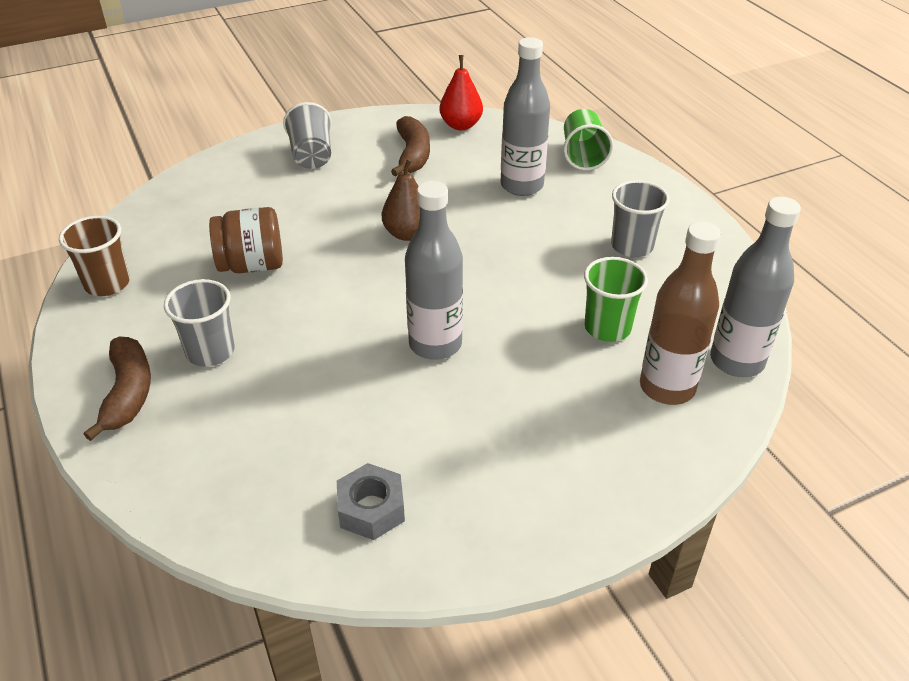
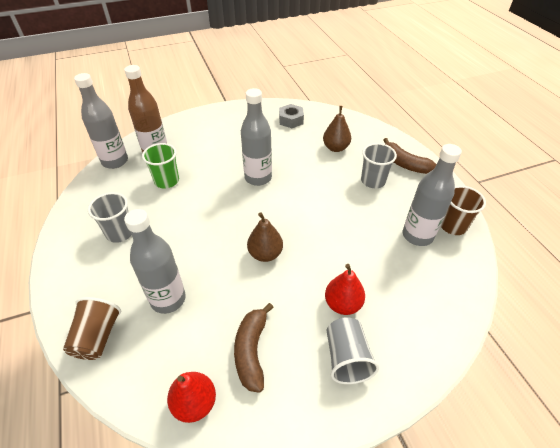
camera: 175 degrees left, 5 degrees up
(128, 393) = (404, 164): brown banana -> brown banana turned 45 degrees counterclockwise
(173, 267) = (417, 235): none -> grey bottle
(252, 265) = (367, 234): brown jar -> none
(268, 425) = (335, 148): none -> brown pear
(307, 192) = (342, 304): none -> red pear
(583, 156) = (97, 337): green cup -> brown cup

